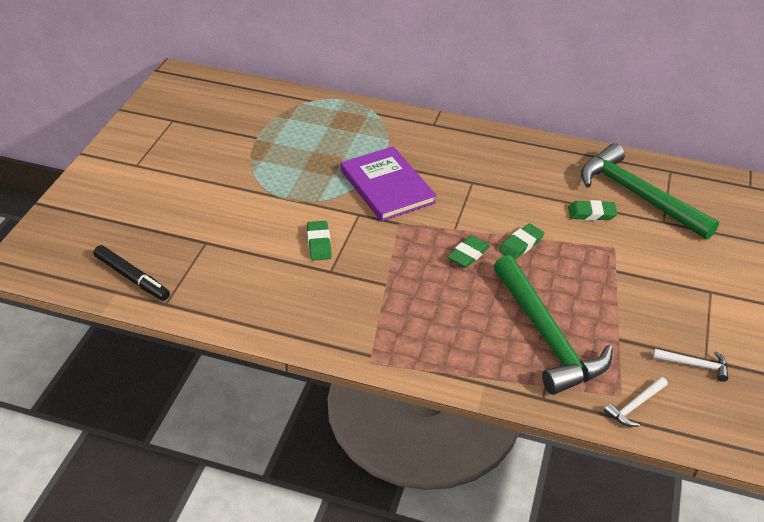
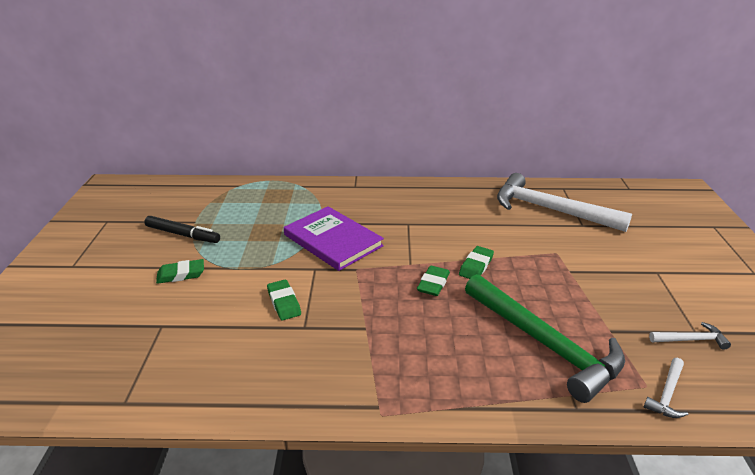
camera: 15 degrees left, 10 degrees down
(132, 278) = (79, 382): black marker -> black marker (183, 234)
(591, 213) = (521, 230): green eraser -> green eraser (181, 274)
(637, 195) = (549, 209): green hammer -> white hammer

